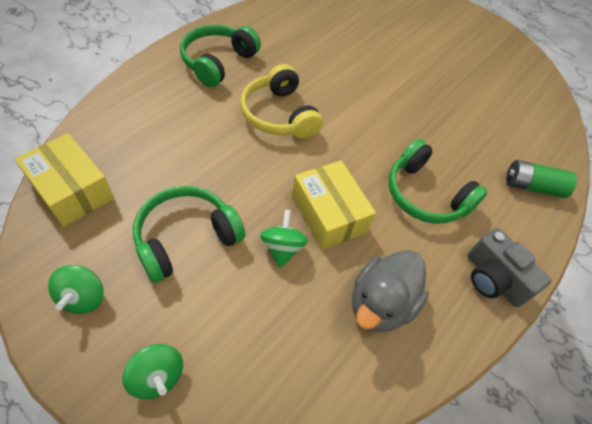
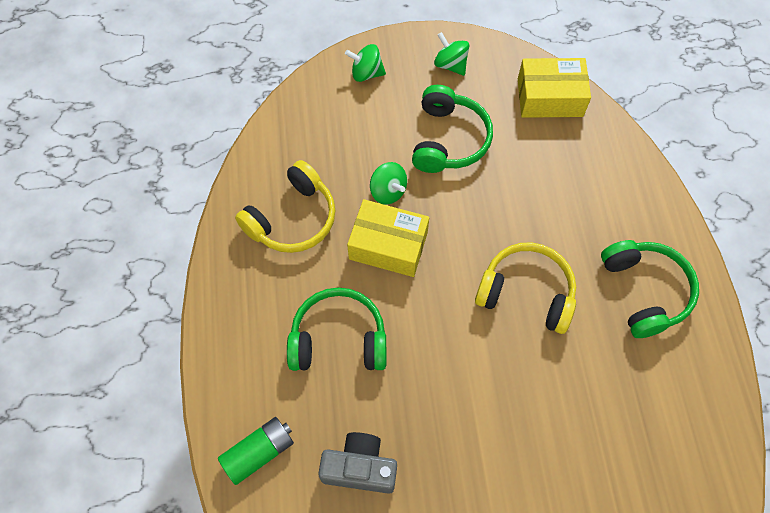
camera: 140 degrees right, 10 degrees up
(380, 304) = (292, 218): grey duck -> yellow headphones
(493, 279) = (232, 313): grey camera -> grey camera (360, 468)

